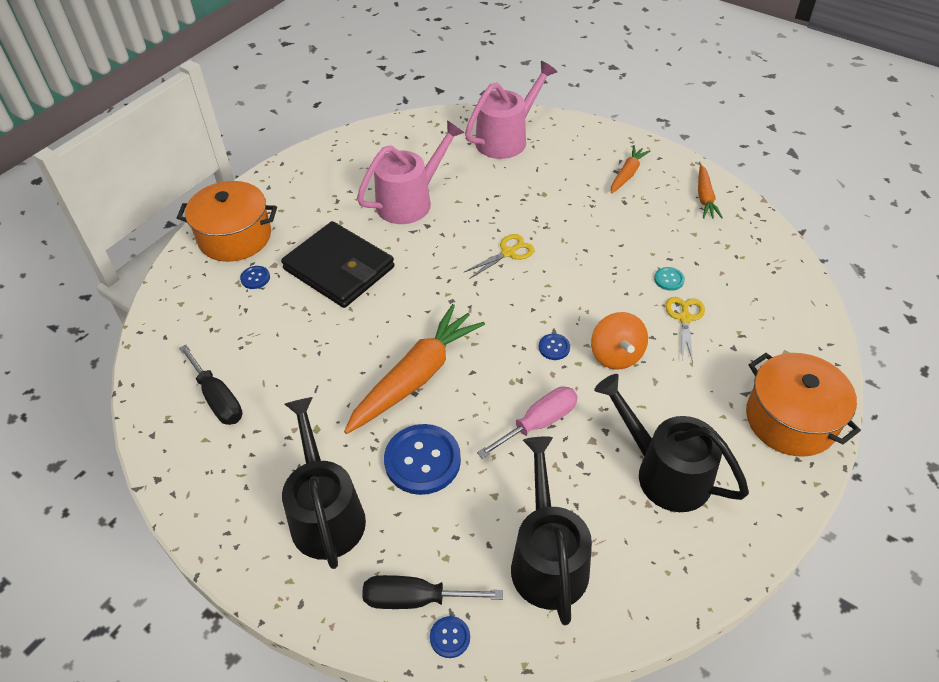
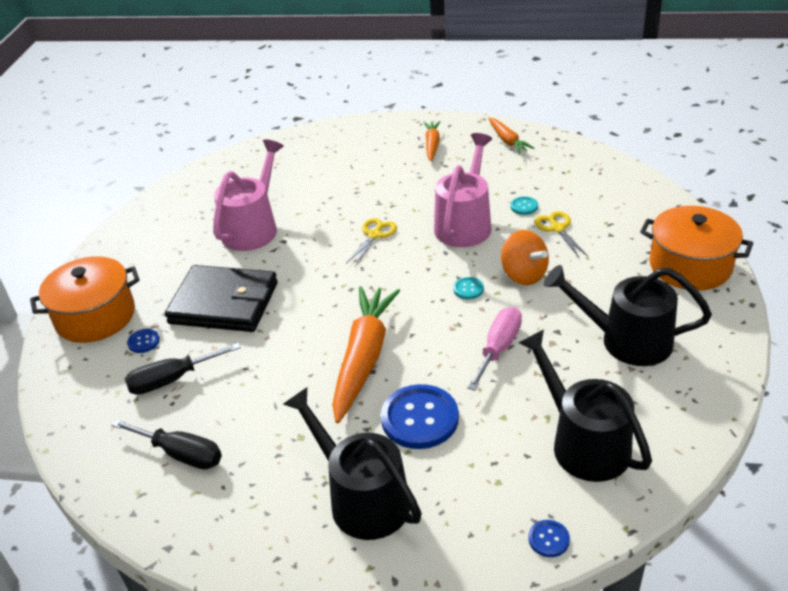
camera: 25 degrees left, 10 degrees down
(415, 599) = (496, 525): black screwdriver -> black screwdriver (172, 380)
(507, 138) = (307, 152): pink watering can -> pink watering can (465, 223)
(554, 347) = (468, 289): blue button -> turquoise button

